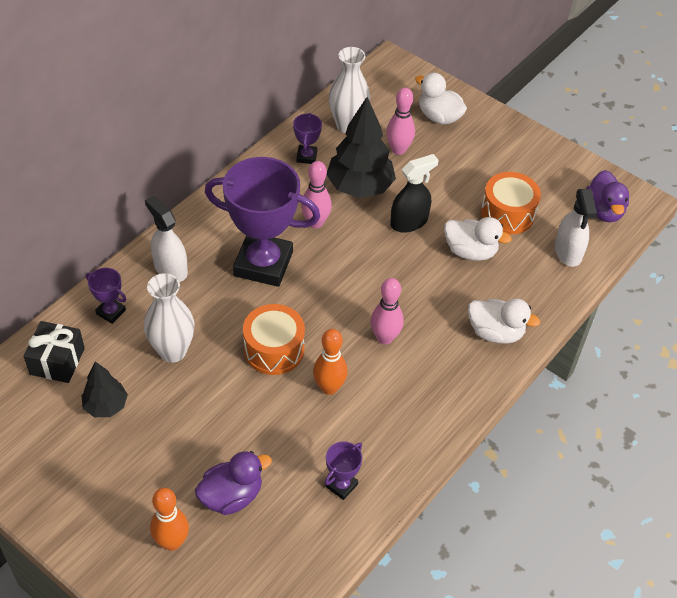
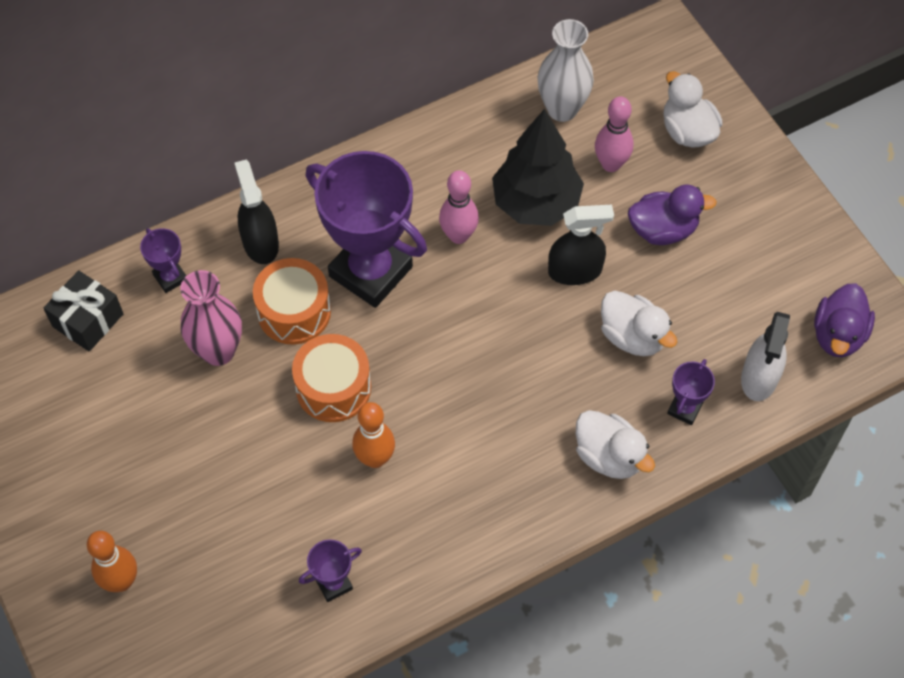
camera: 25 degrees right, 10 degrees up
(106, 406) = (118, 394): black tree -> none
(170, 268) = (260, 243): white spray bottle -> black spray bottle
(173, 351) = (218, 351): white vase -> pink vase
(231, 496) = (207, 551): purple duck -> purple duck (663, 230)
(306, 157) = (489, 139): purple trophy -> purple trophy (684, 409)
(385, 338) = (470, 417): pink bowling pin -> none
(507, 214) = (707, 299): orange drum -> orange drum (294, 311)

